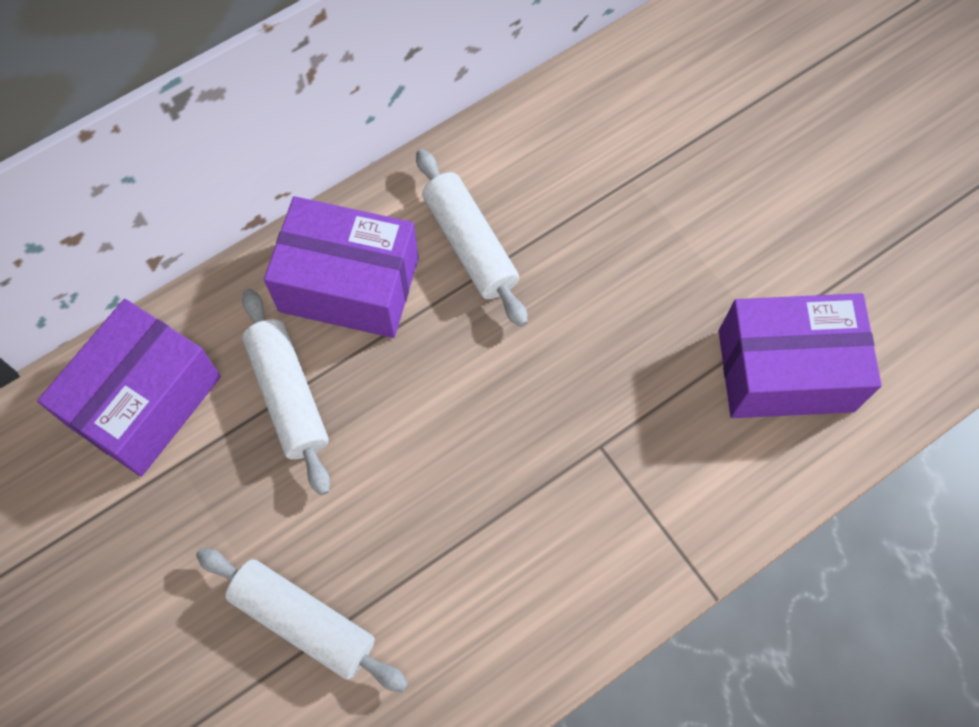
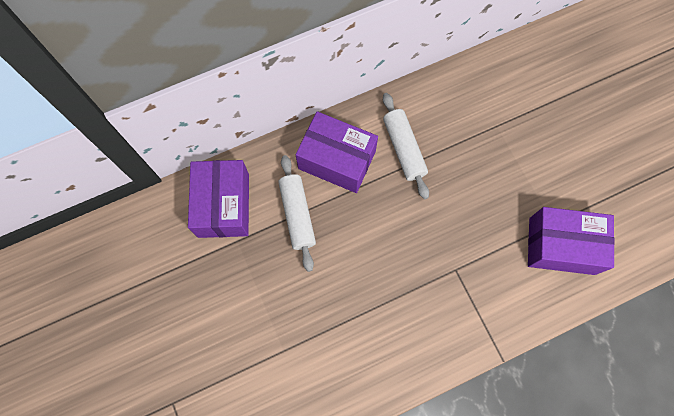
camera: 10 degrees right, 5 degrees up
(145, 401) = (223, 205): purple box -> purple box turned 45 degrees counterclockwise
(303, 622) = (289, 334): white rolling pin -> none

